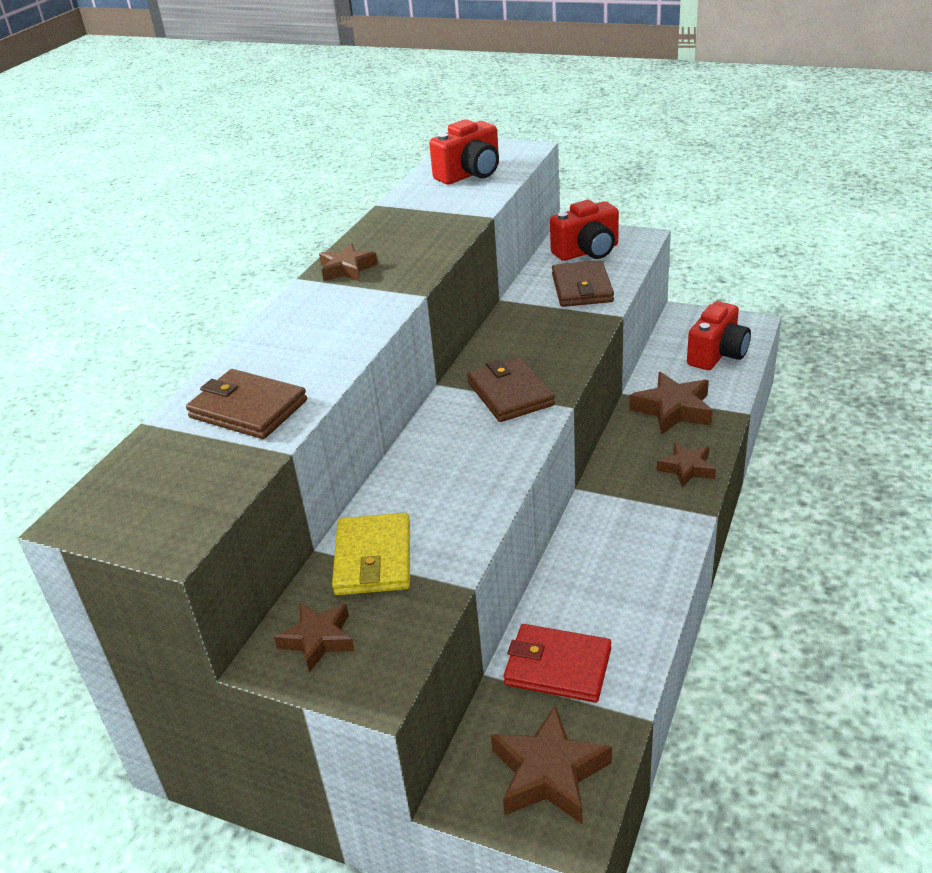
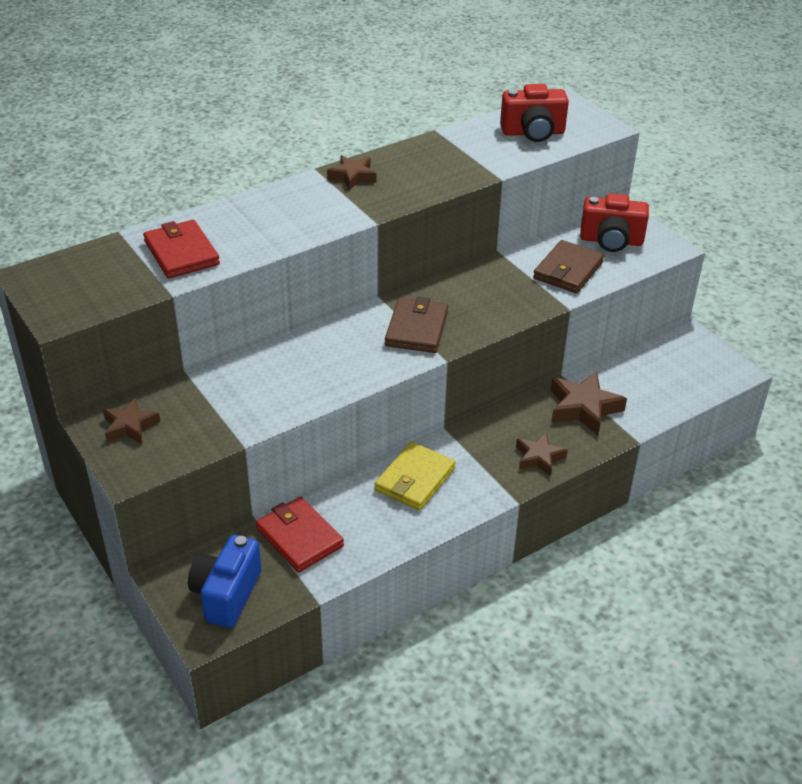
camera: 30 degrees right, 5 degrees up
(248, 409) = (182, 253): brown wallet -> red wallet
(373, 558) = (209, 395): yellow wallet -> yellow wallet (415, 479)
(549, 773) = (226, 594): brown star -> blue camera
(717, 354) = (674, 382): red camera -> none

